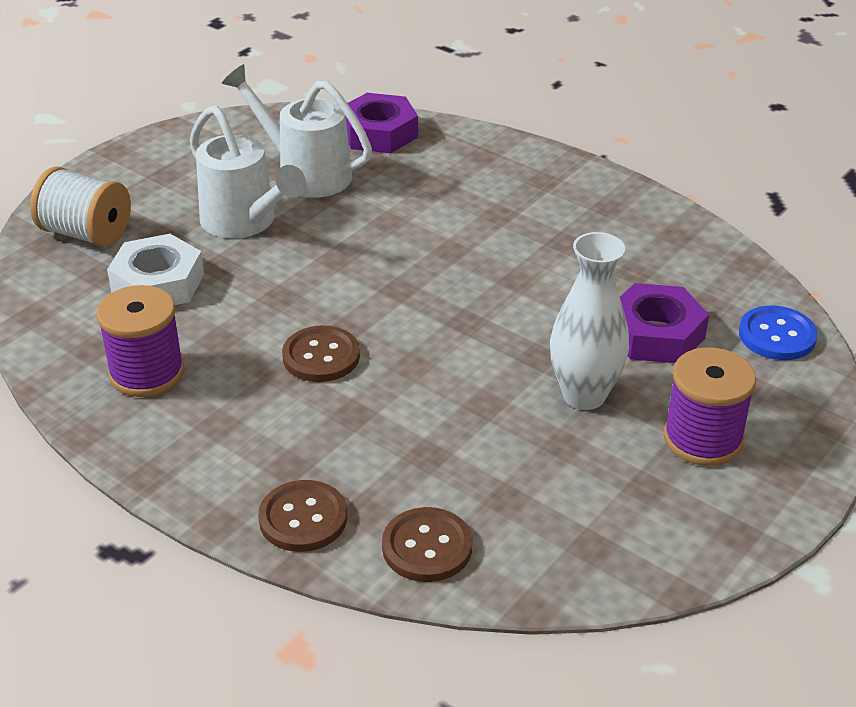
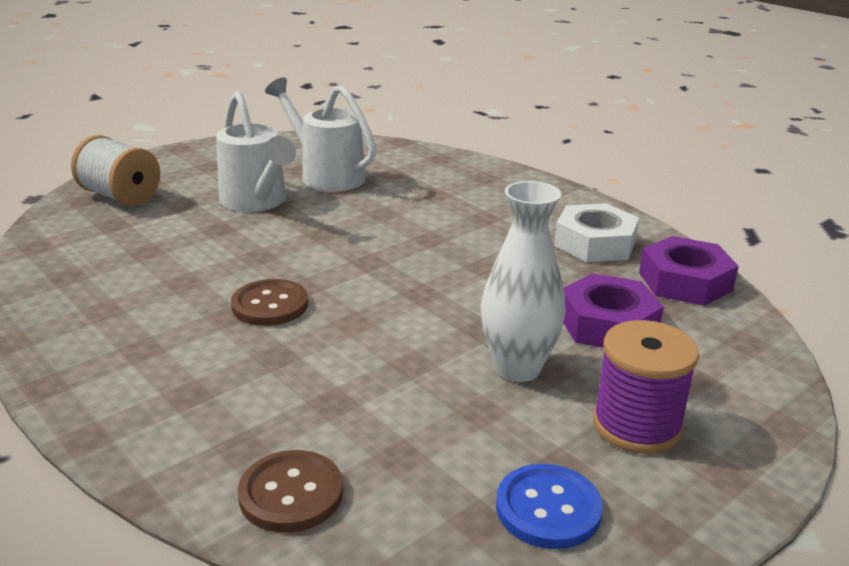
camera: 10 degrees right, 10 degrees down
(147, 373) = (103, 300): purple spool -> none
(158, 283) = (157, 235): white nut -> white nut (595, 243)
(303, 518) = (174, 445): brown button -> none
(379, 133) = (401, 156): purple nut -> purple nut (685, 281)
(777, 335) = (736, 339): blue button -> blue button (548, 508)

